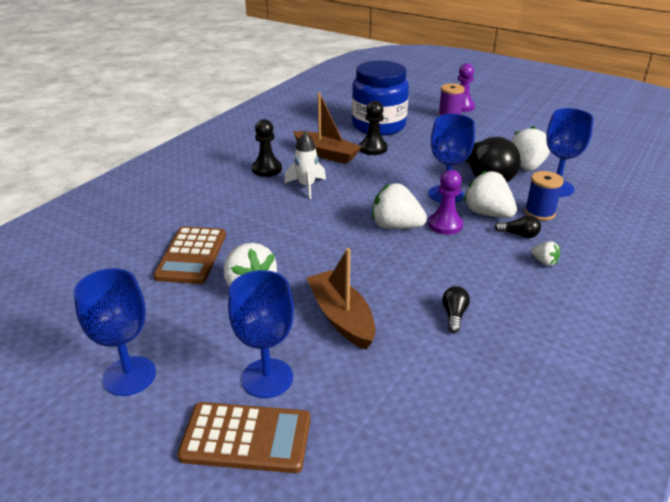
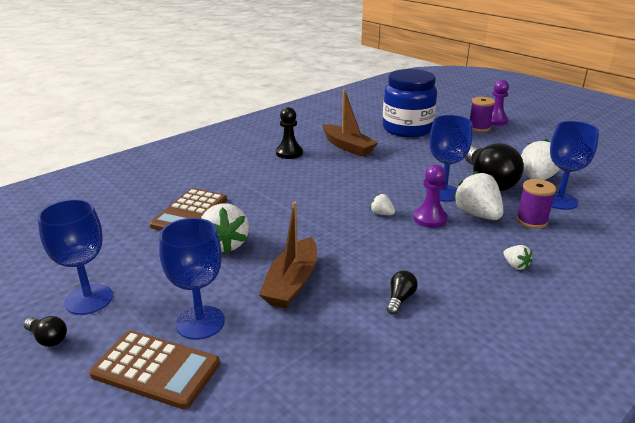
camera: 15 degrees right, 5 degrees down
(306, 186) = (316, 171): white rocket -> none
(341, 317) = (292, 283): brown boat -> brown boat turned 150 degrees counterclockwise
(373, 148) = (393, 147): black pawn -> none
(396, 226) = (382, 214): white strawberry -> white strawberry, size x0.49
(519, 234) = (501, 237): black light bulb -> black light bulb (48, 338)
(539, 212) = (531, 221): blue spool -> purple spool

